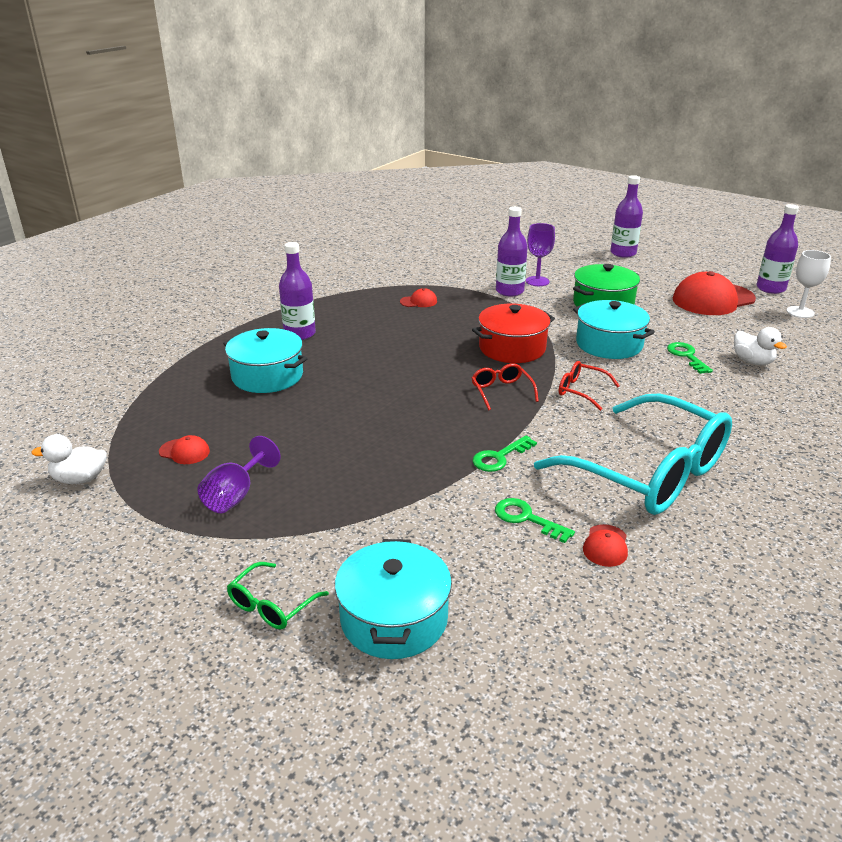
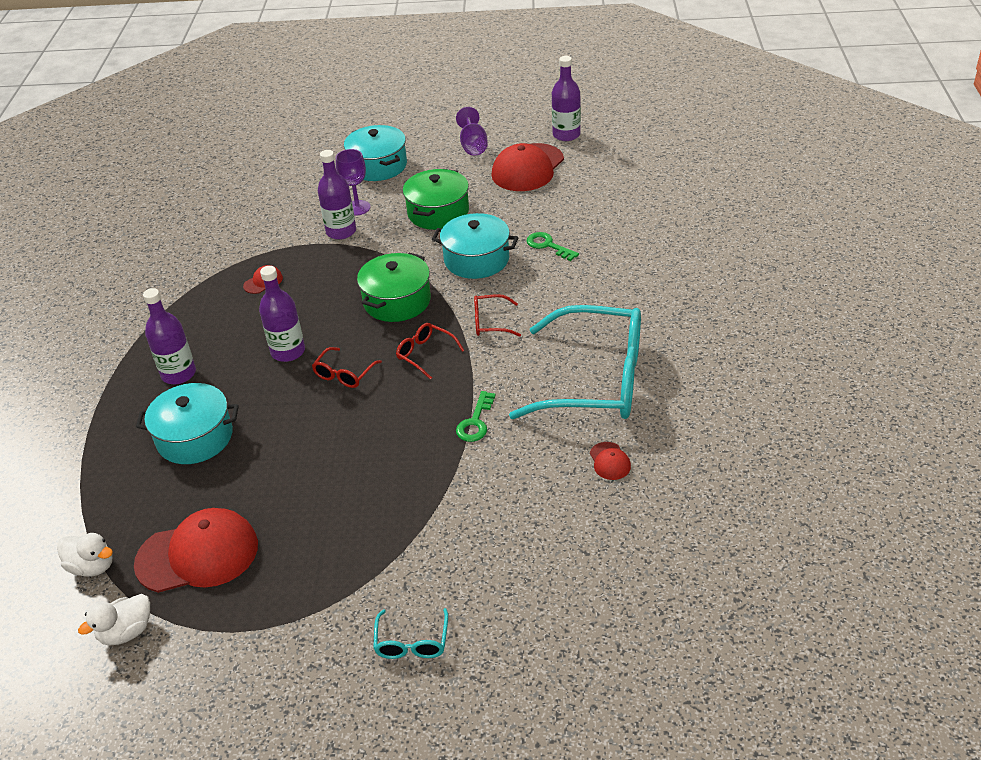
camera: 30 degrees left, 10 degrees up
(184, 452) = (198, 554): red cap -> red cap, size x2.29
(235, 495) = (289, 570): purple goblet -> purple goblet (473, 145)
(272, 605) = (412, 642): green glasses -> turquoise glasses
(394, 618) = (510, 601): turquoise pot -> turquoise pot (378, 166)
(420, 380) = (344, 374): none -> red glasses
(512, 348) = (397, 301): red pot -> green pot
(526, 518) = (538, 468): green key -> none
(623, 253) = (411, 138): purple bottle -> purple bottle (288, 352)
(752, 361) = (601, 229): white duck -> white duck (92, 566)
(800, 312) = (605, 155): white goblet -> none

